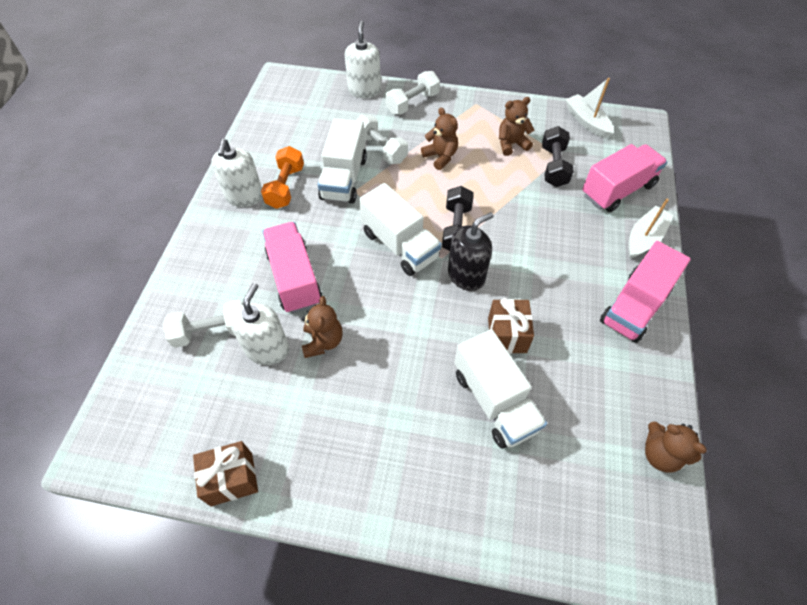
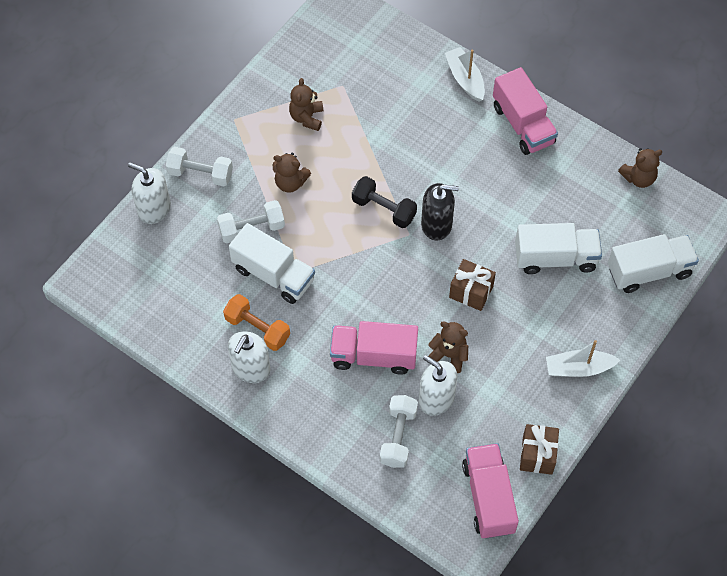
camera: 65 degrees left, 5 degrees up
(244, 196) = (251, 368): white soap dispenser -> white soap dispenser turned 90 degrees clockwise
(399, 245) = (379, 260): white truck -> white truck (649, 271)
(412, 103) = (200, 173): white dumbbell -> white dumbbell turned 60 degrees counterclockwise
(440, 157) = (290, 182): brown teddy bear -> brown teddy bear turned 150 degrees counterclockwise
(466, 275) = (436, 224): black soap dispenser -> black soap dispenser turned 105 degrees clockwise
(507, 335) = (506, 223): brown gift -> brown gift (471, 292)
(554, 166) = (353, 99): black dumbbell -> none
(586, 122) = (312, 42): white boat -> white boat (578, 368)
(617, 190) = (406, 67): pink truck -> pink truck (488, 498)

